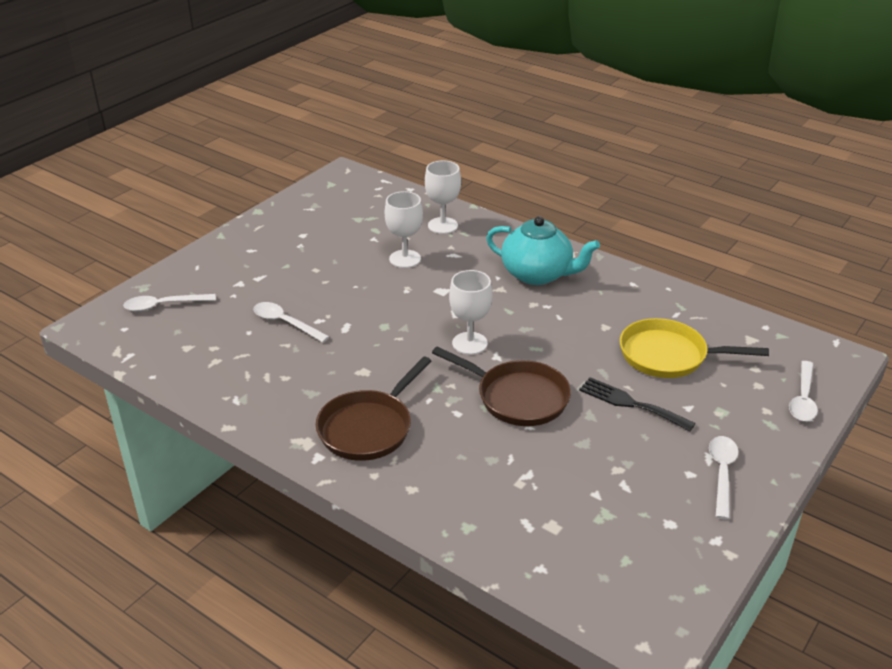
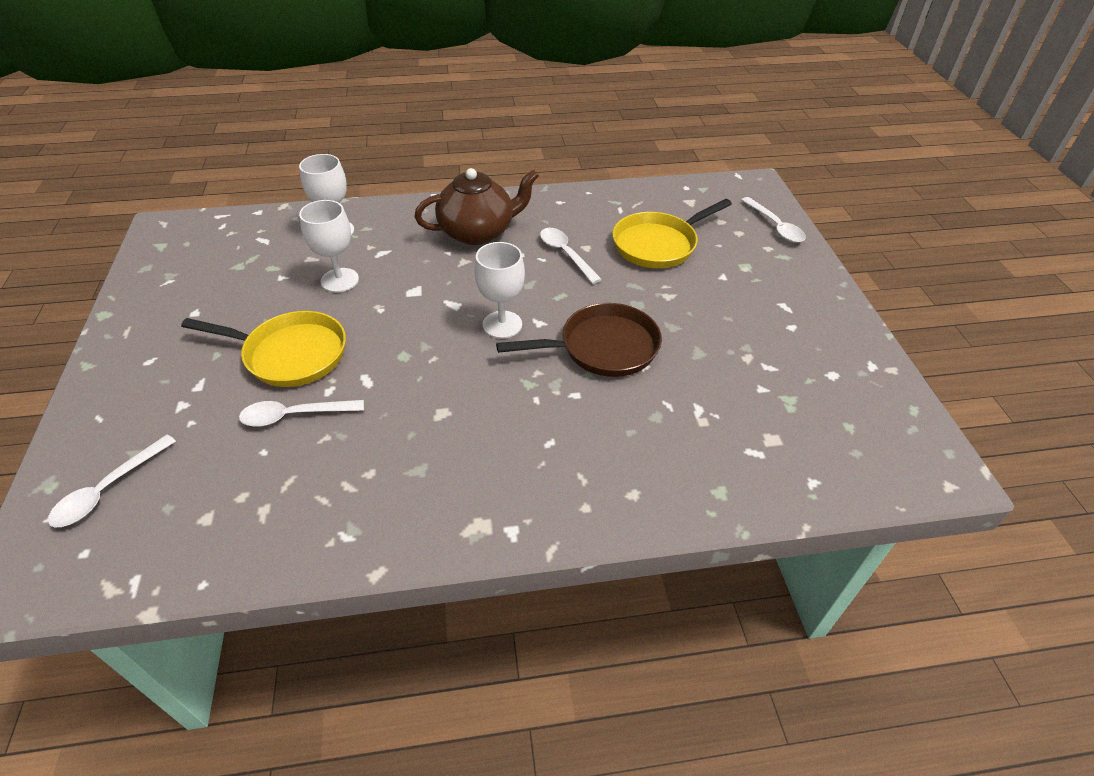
camera: 45 degrees left, 10 degrees up
(323, 288) = (290, 354): none -> yellow pan
(369, 427) = (520, 464): brown pan -> none
(537, 274) = (478, 232): turquoise teapot -> brown teapot
(631, 403) = (685, 298): black fork -> none
(722, 473) = (808, 313): white spoon -> white spoon (566, 254)

